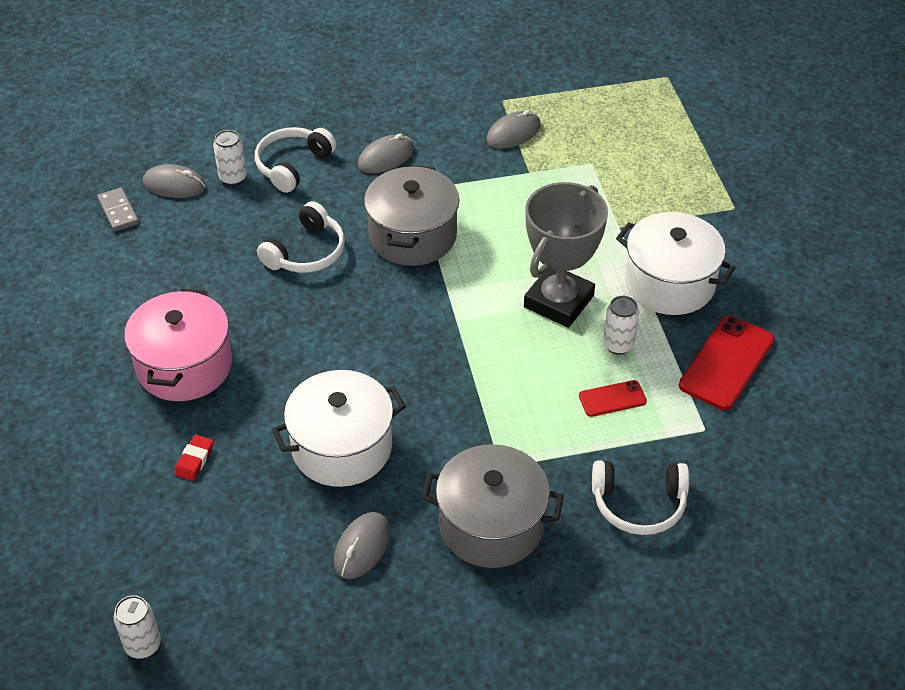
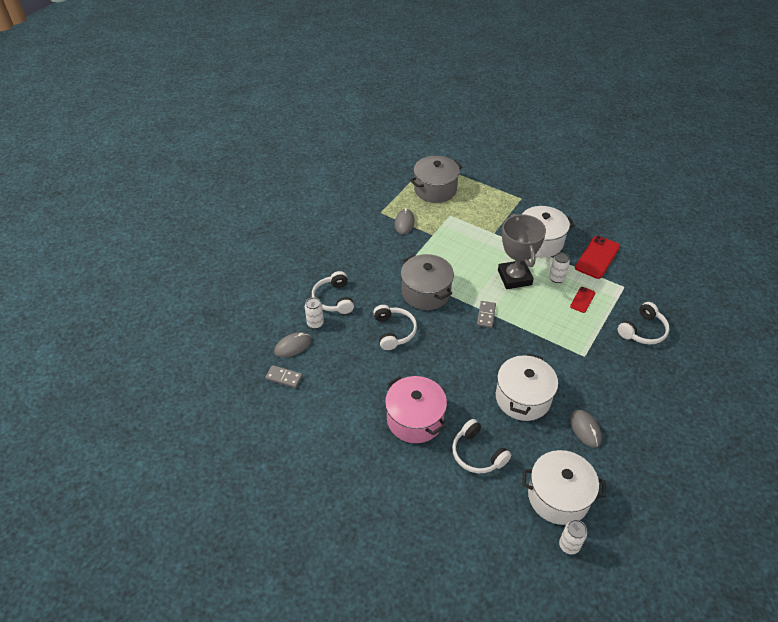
camera: 45 degrees left, 0 degrees up
(194, 460) = (477, 454): red eraser -> white headphones
(212, 586) = (558, 496): none -> white pot
(386, 157) = (368, 268): grey mouse -> none
(447, 318) = (486, 315): none -> grey domino
(491, 525) = (612, 380): grey pot -> grey pot (435, 189)
(727, 363) = (597, 257): red phone -> red phone turned 45 degrees clockwise

